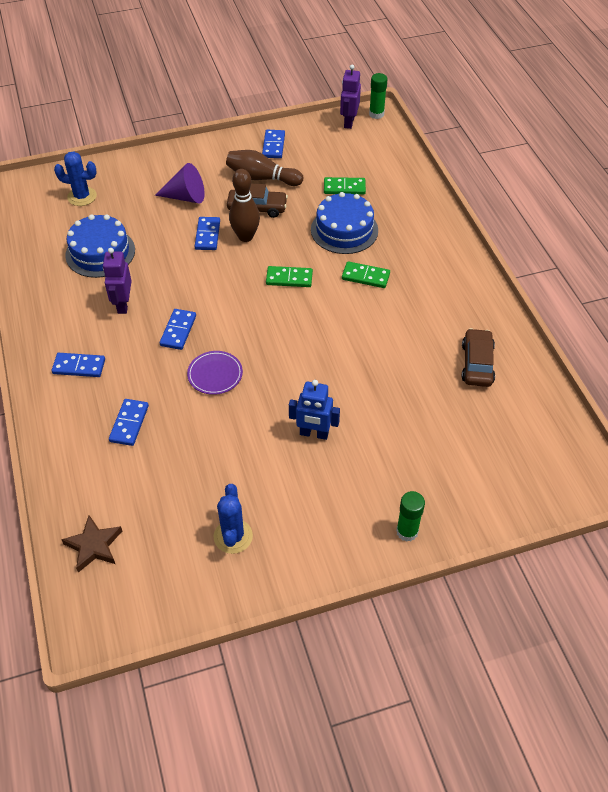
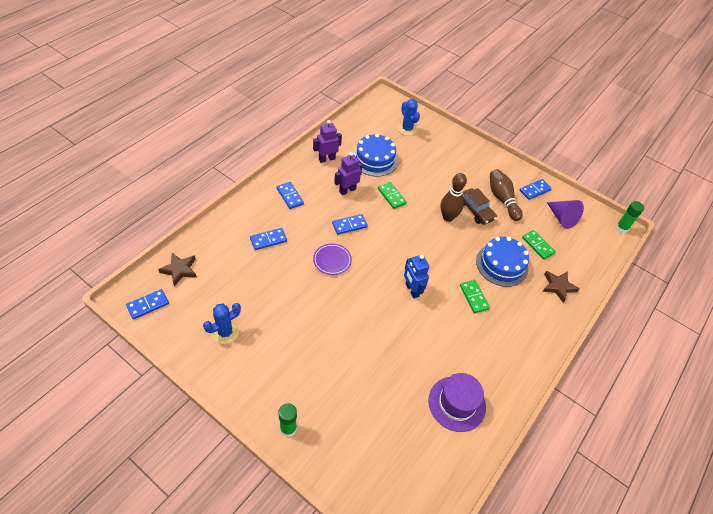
camera: 50 degrees right, 0 degrees up
(186, 197) = (451, 172): purple cone -> purple cone (562, 218)
(207, 235) = (432, 199): blue domino -> blue domino (148, 305)
(289, 278) = (435, 257): green domino -> green domino (391, 196)
(314, 433) = (326, 335): blue robot -> blue robot (412, 290)
(349, 122) = (597, 217): purple robot -> purple robot (327, 159)
(405, 204) = (558, 287): none -> brown star
(477, 364) = (457, 403): brown car -> purple hat

